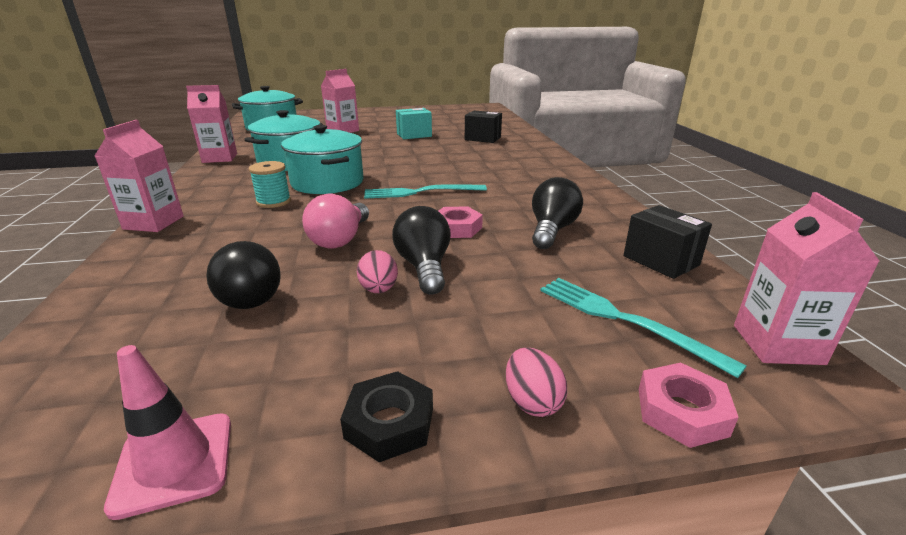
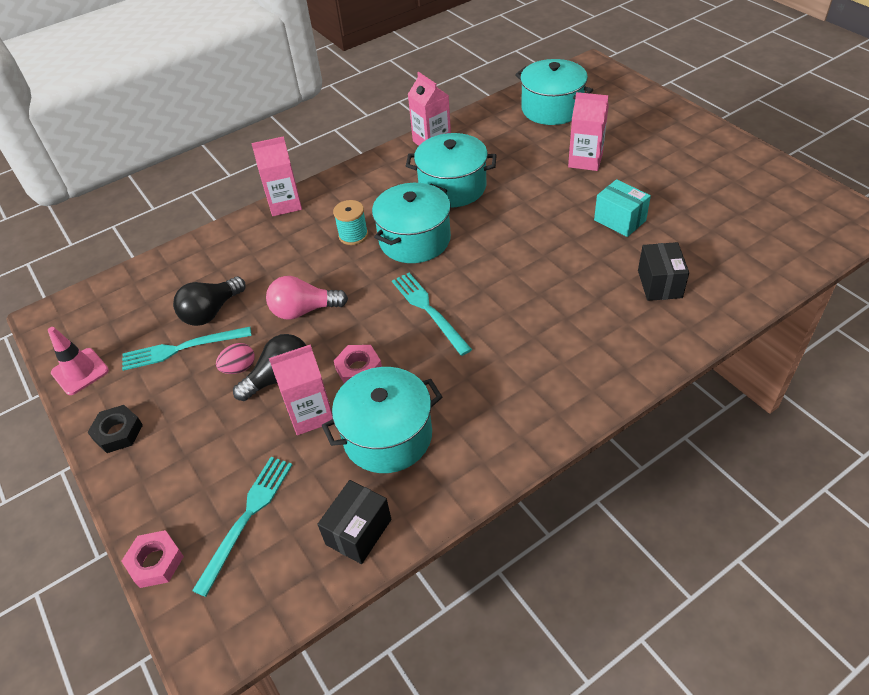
camera: 70 degrees right, 20 degrees up
(284, 328) = (182, 348): none -> turquoise fork
(532, 401) = (147, 487): pink egg -> none
(551, 230) = (387, 436): black light bulb -> turquoise pot
(777, 344) = (244, 621): pink carton -> pink carton (310, 414)

